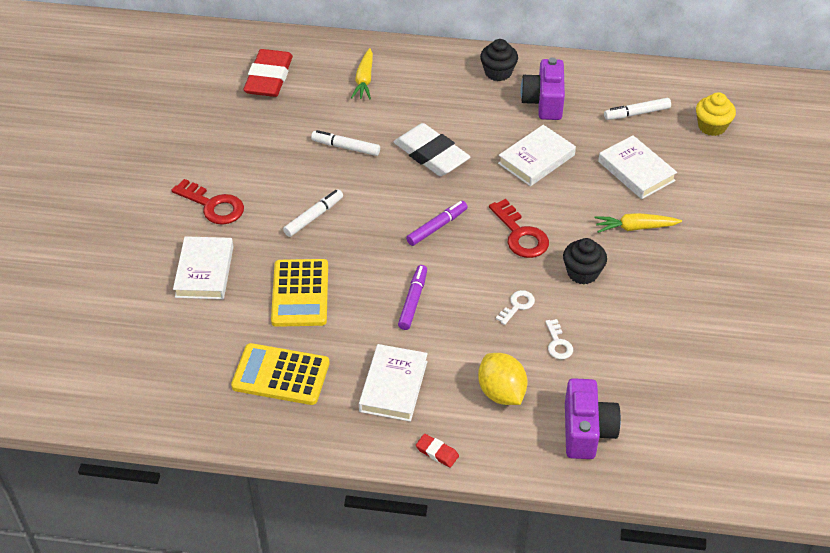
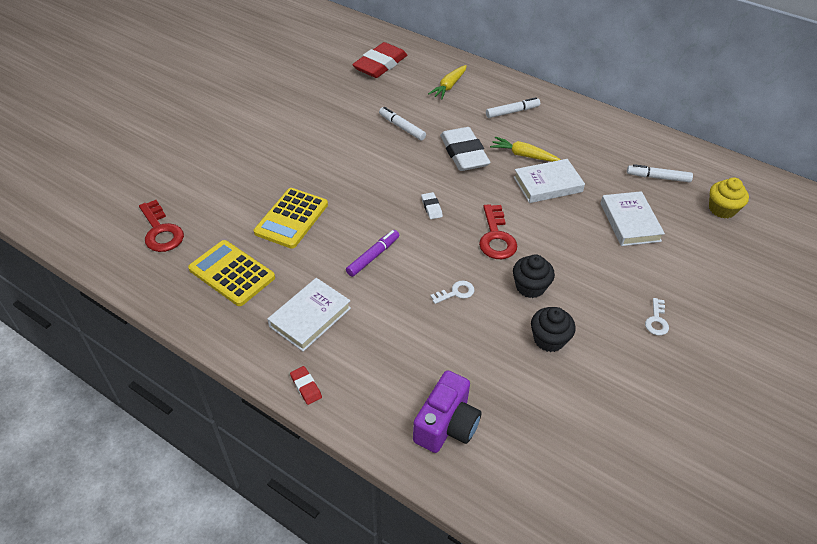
camera: 25 degrees right, 0 degrees up
(204, 271) = (236, 178): white book -> none
(213, 206) = (277, 135): red key -> red key (161, 231)
(314, 217) = (342, 167): white marker -> white marker (512, 112)
(437, 227) = (431, 207): purple marker -> white eraser
(498, 72) = (557, 112): black cupcake -> black cupcake (549, 339)
(501, 392) = (394, 359): yellow lemon -> none
(544, 102) = (582, 144): purple camera -> none
(558, 343) = (470, 337): white key -> white key (656, 320)
(635, 228) = (600, 267): yellow carrot -> yellow carrot (523, 155)

